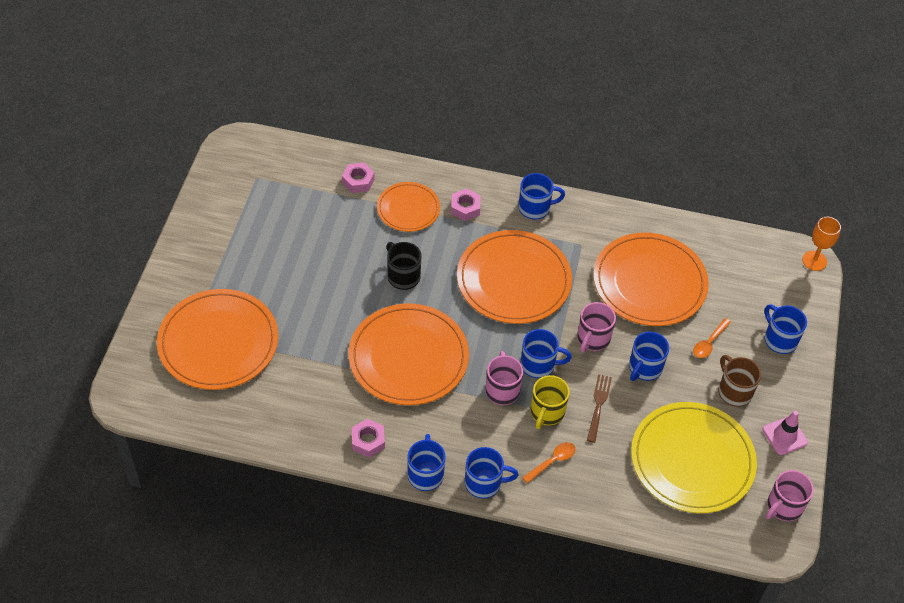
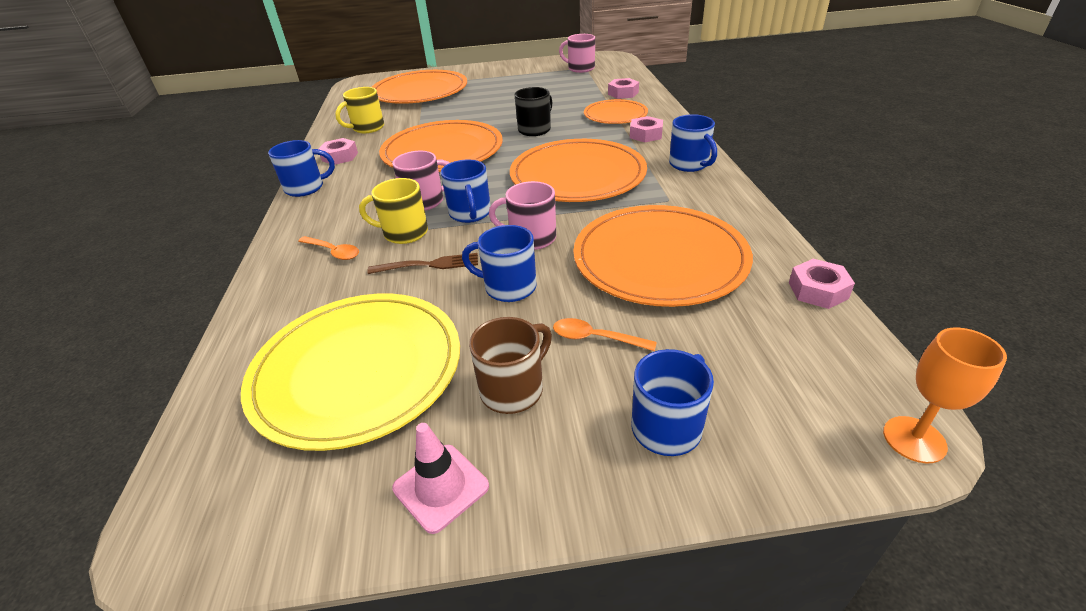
camera: 75 degrees right, 15 degrees down
(304, 409) = (367, 128): none -> yellow mug
(484, 483) = (297, 219): blue mug -> none
(710, 230) = (818, 290): none -> pink nut
(783, 506) = (267, 524): pink mug -> pink mug (580, 68)

